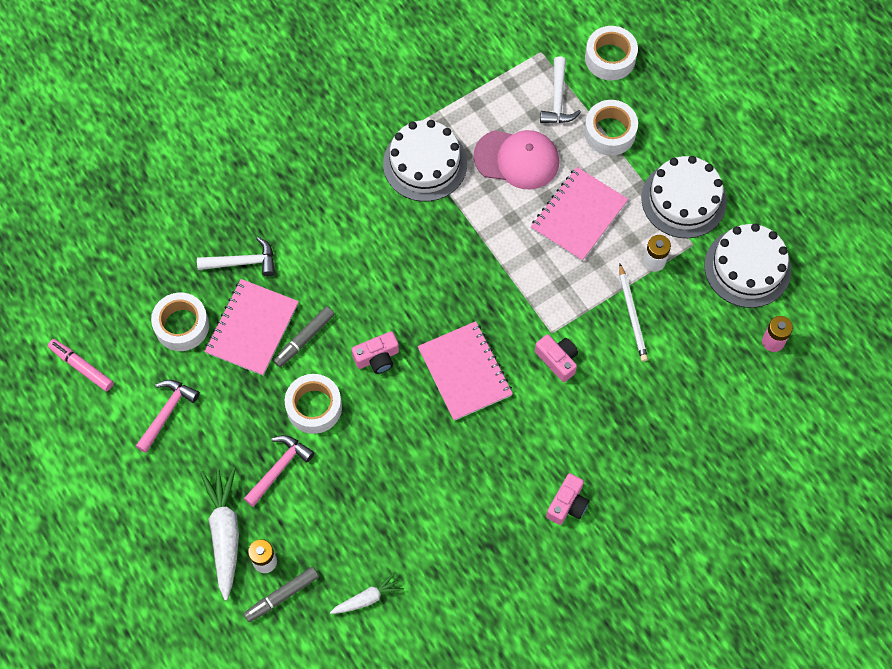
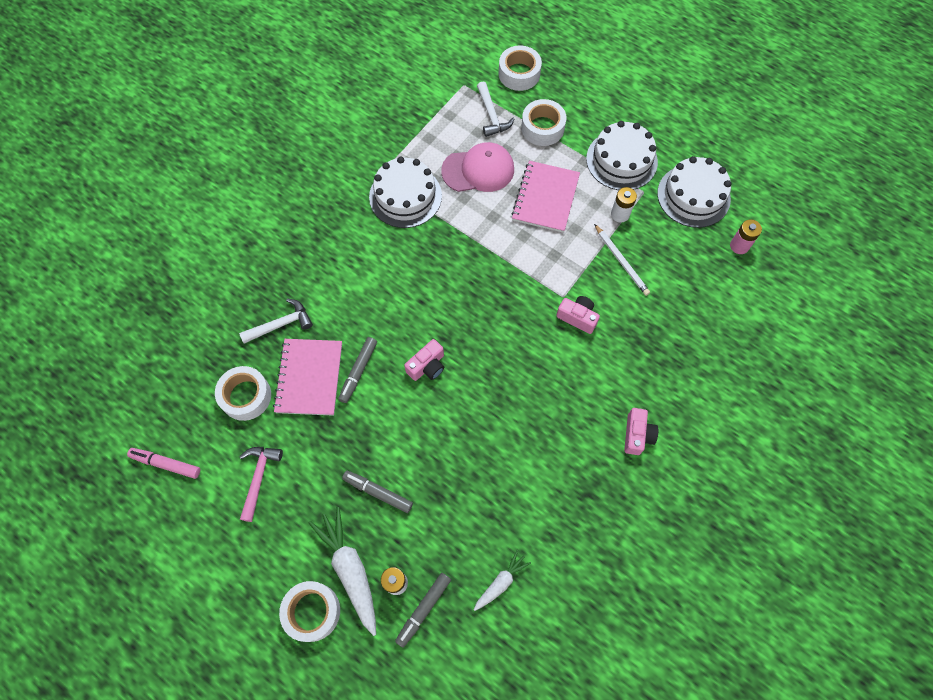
camera: 20 degrees left, 0 degrees up
(279, 468) = (378, 492): pink hammer -> grey marker
(314, 407) = (389, 427): white tape -> white tape (312, 612)
(465, 372) = (506, 353): pink notebook -> none

